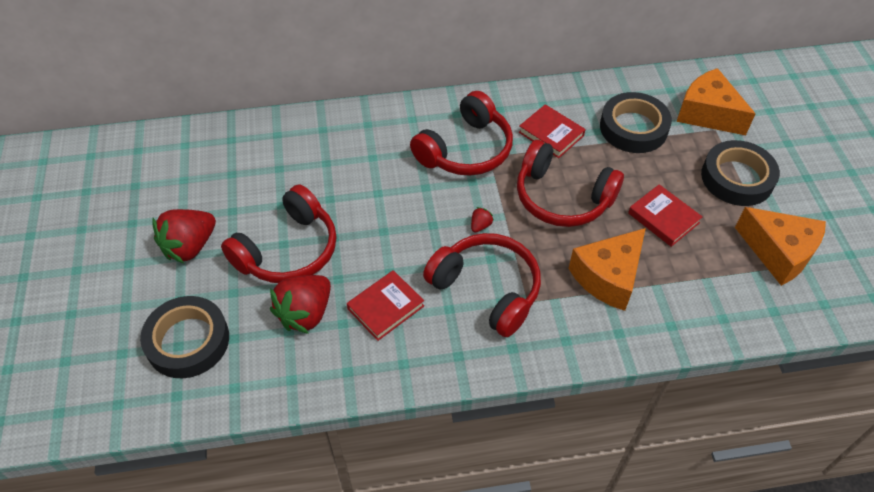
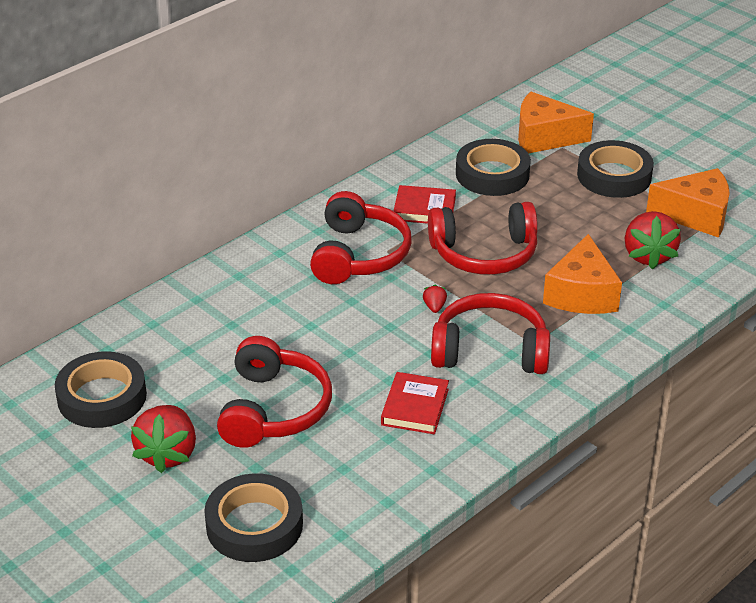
camera: 35 degrees left, 15 degrees down
(193, 176) = (102, 397): none -> black tape
(305, 313) = (345, 448): red strawberry -> red strawberry (648, 255)
(663, 218) = (584, 231): red book -> none

